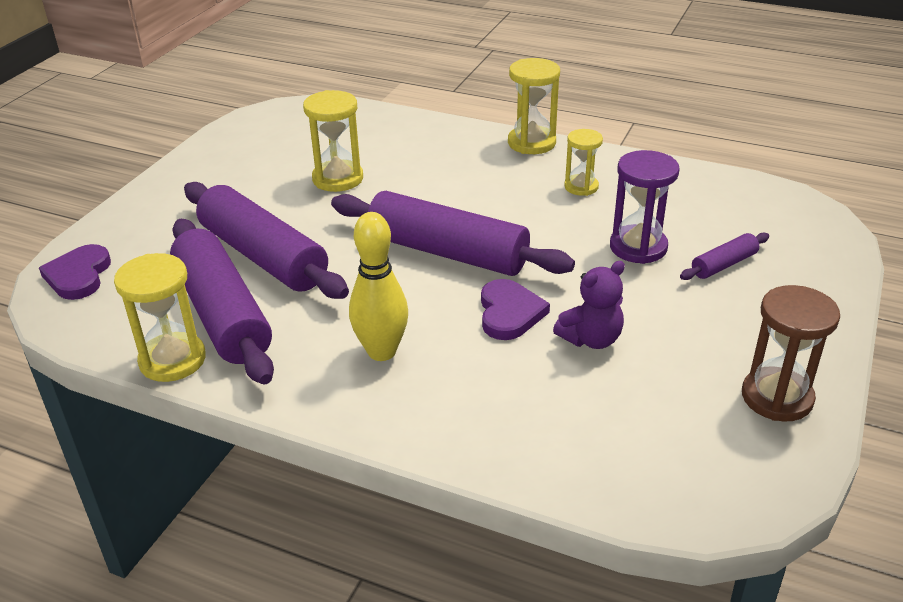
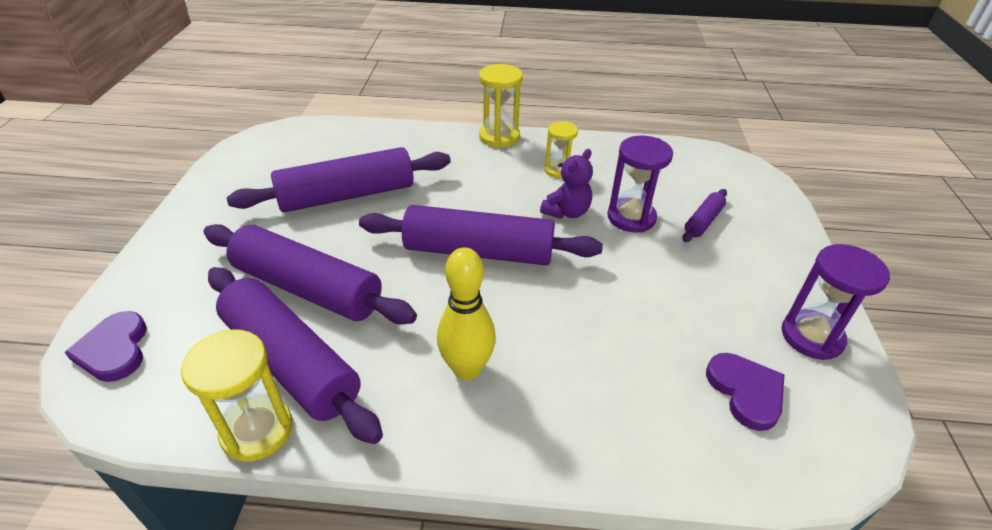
camera: 20 degrees left, 5 degrees up
(338, 179) = (347, 195): yellow hourglass -> purple rolling pin
(509, 313) = (561, 302): purple heart -> purple heart (746, 392)
(591, 339) = (641, 313): purple teddy bear -> purple teddy bear (566, 212)
(777, 397) = (811, 336): brown hourglass -> purple hourglass

